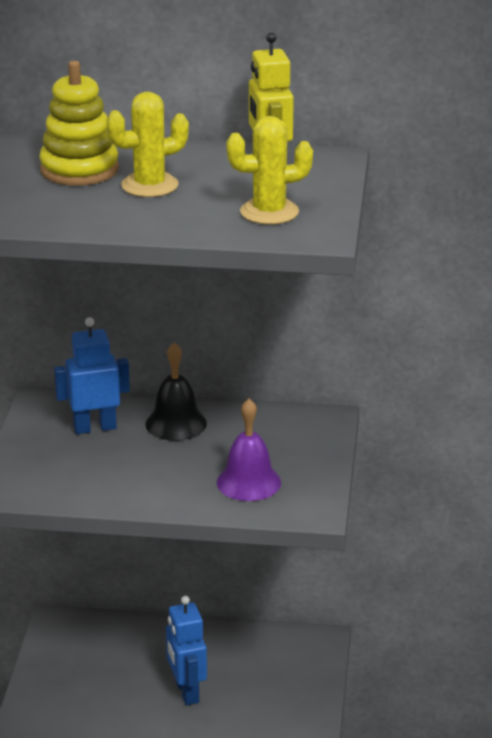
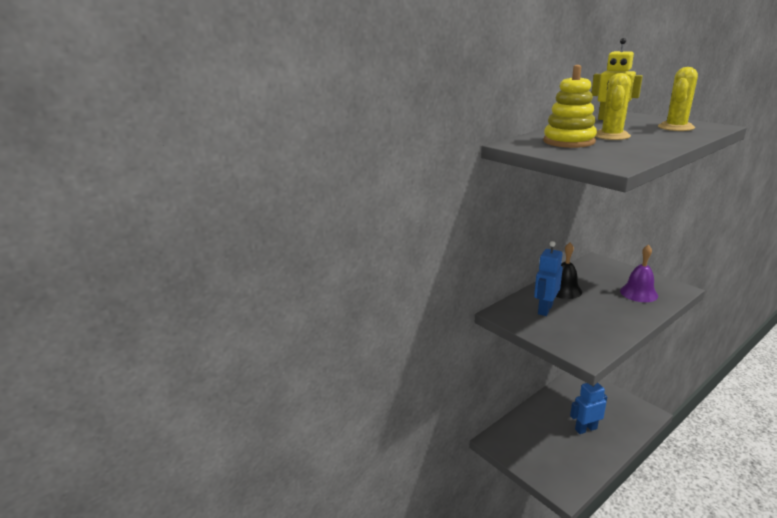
camera: 45 degrees left, 5 degrees down
(186, 692) = (585, 429): blue robot -> blue robot turned 135 degrees clockwise

